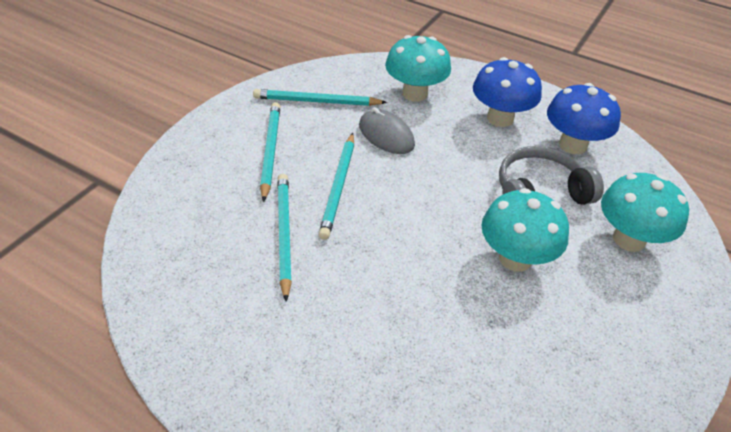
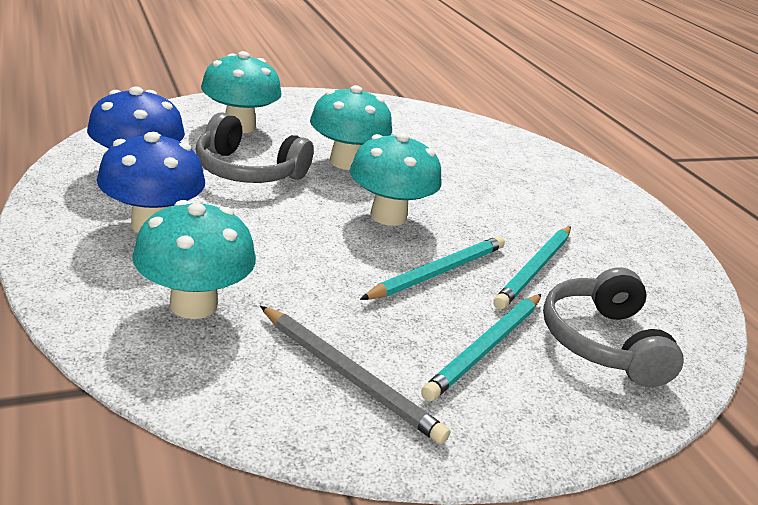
camera: 145 degrees left, 15 degrees down
(207, 196) = (602, 342): none -> grey headphones
(317, 101) = (349, 376): turquoise pencil -> grey pencil
(386, 135) = (315, 284): grey mouse -> none
(417, 216) = (388, 216): none -> turquoise mushroom

